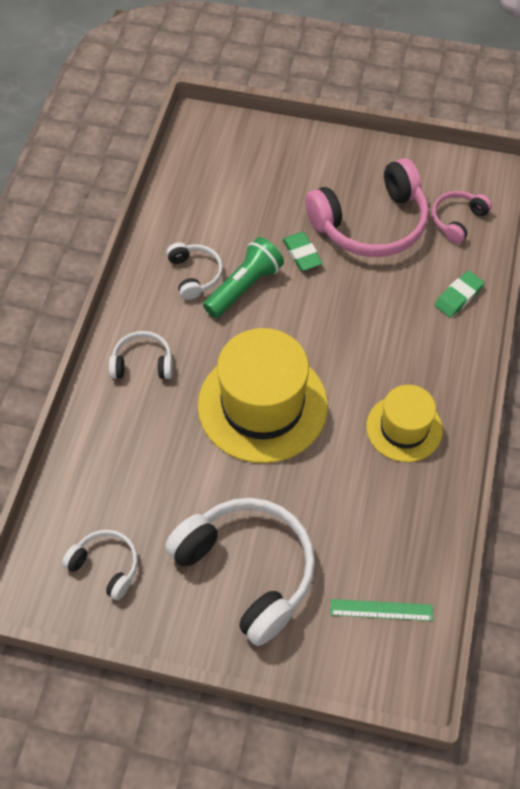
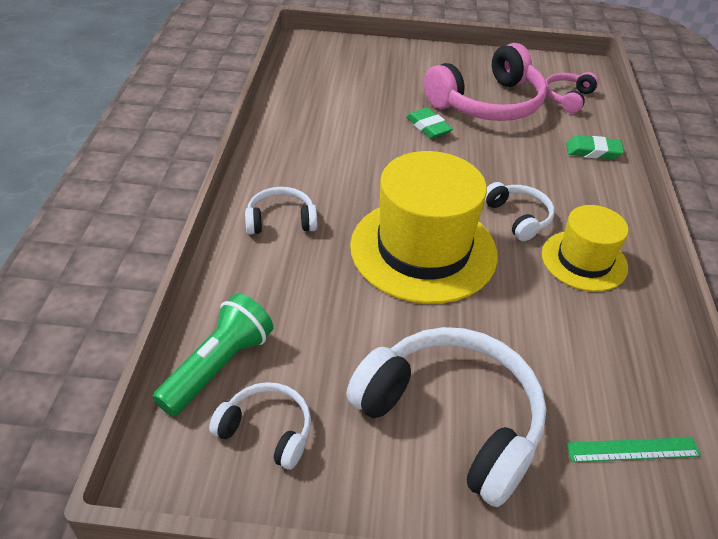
camera: 10 degrees left, 15 degrees down
(195, 275) = (323, 146): white headphones -> white headphones (518, 217)
(244, 287) = (377, 153): green flashlight -> green flashlight (218, 366)
(458, 297) = (593, 151): green eraser -> green eraser turned 60 degrees clockwise

